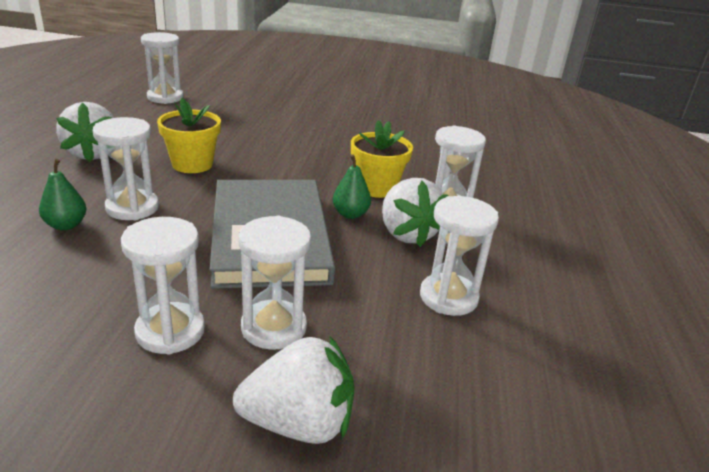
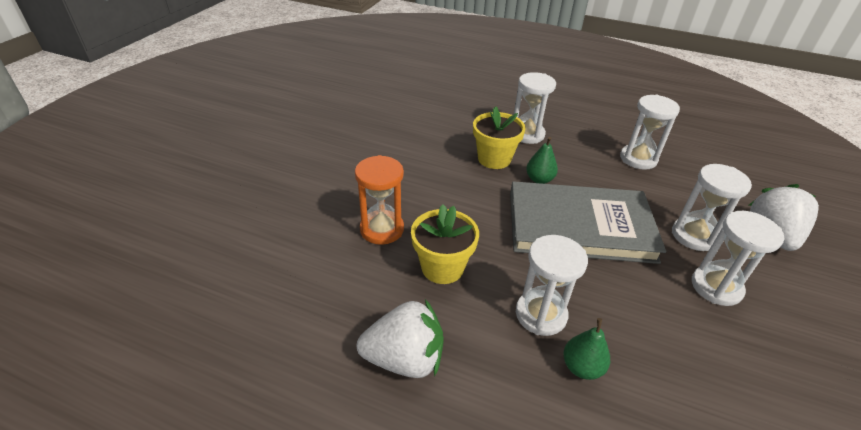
camera: 75 degrees left, 10 degrees up
(165, 97) = (221, 289): white hourglass -> none
(238, 139) = (382, 229): none -> orange hourglass
(407, 234) = (565, 159): white strawberry -> none

